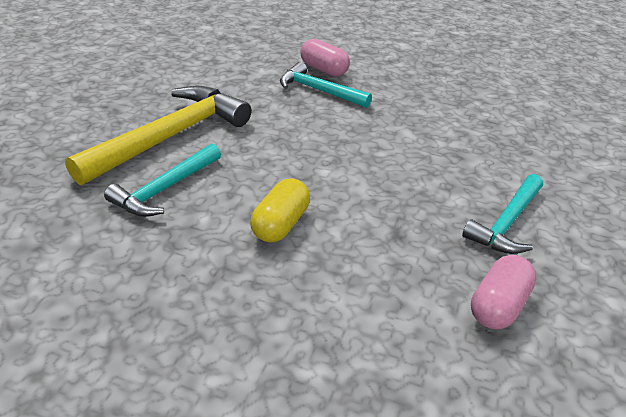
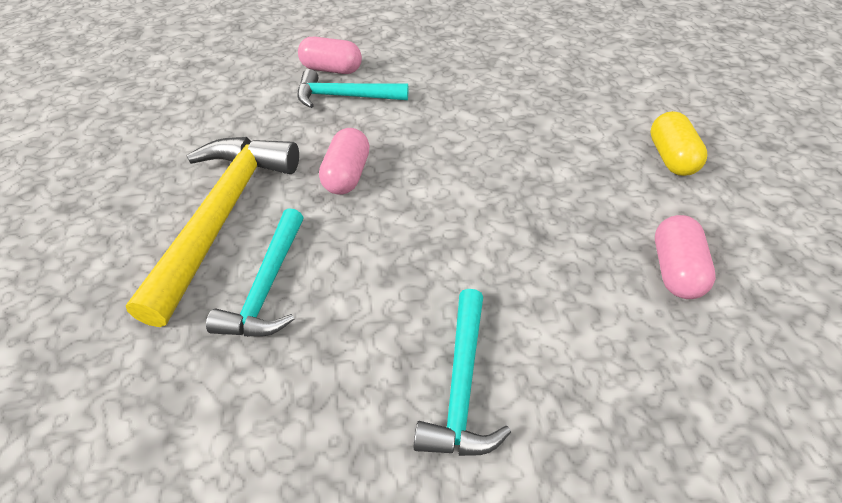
camera: 25 degrees left, 10 degrees up
(277, 142) = (347, 175): none -> pink capsule
(280, 224) = (424, 274): yellow capsule -> yellow capsule (670, 158)
(507, 223) = (620, 179): turquoise hammer -> turquoise hammer (462, 385)

